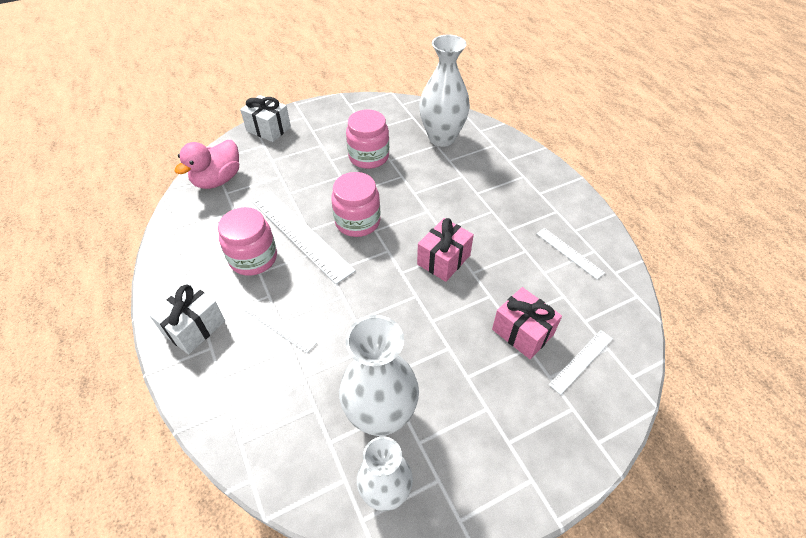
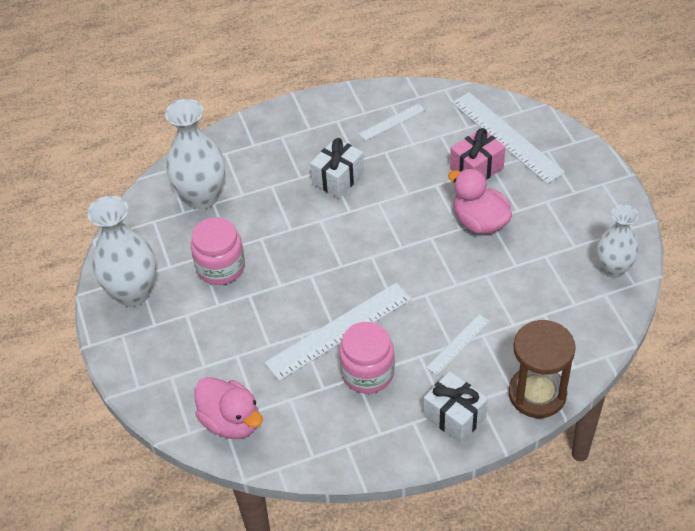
camera: 80 degrees left, 0 degrees up
(209, 402) = (537, 394): none -> brown hourglass
(268, 129) = (139, 373): white gift -> white gift (338, 178)
(357, 222) = (327, 280): pink jar -> none
(381, 416) = (552, 269): white vase -> white vase (133, 293)
(443, 260) = (389, 213): pink gift -> none
(443, 338) = (479, 222): none -> pink duck
(581, 361) = (506, 137): white ruler -> white ruler, size x1.95

